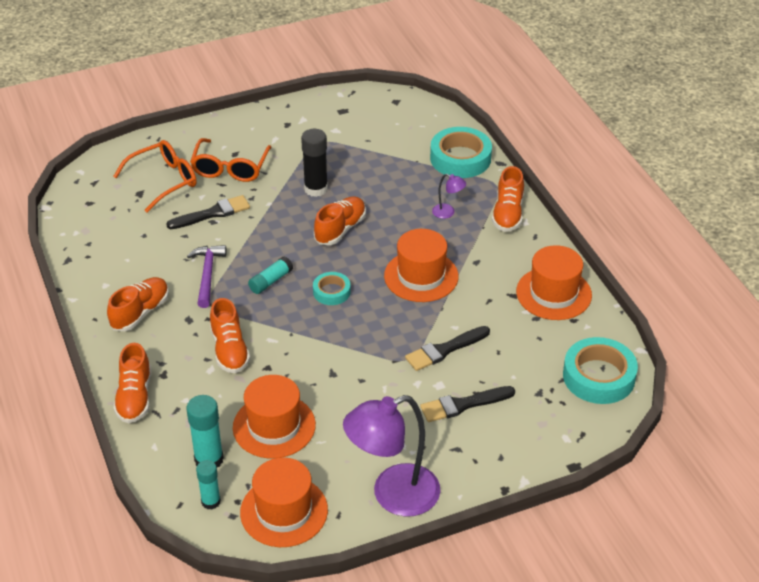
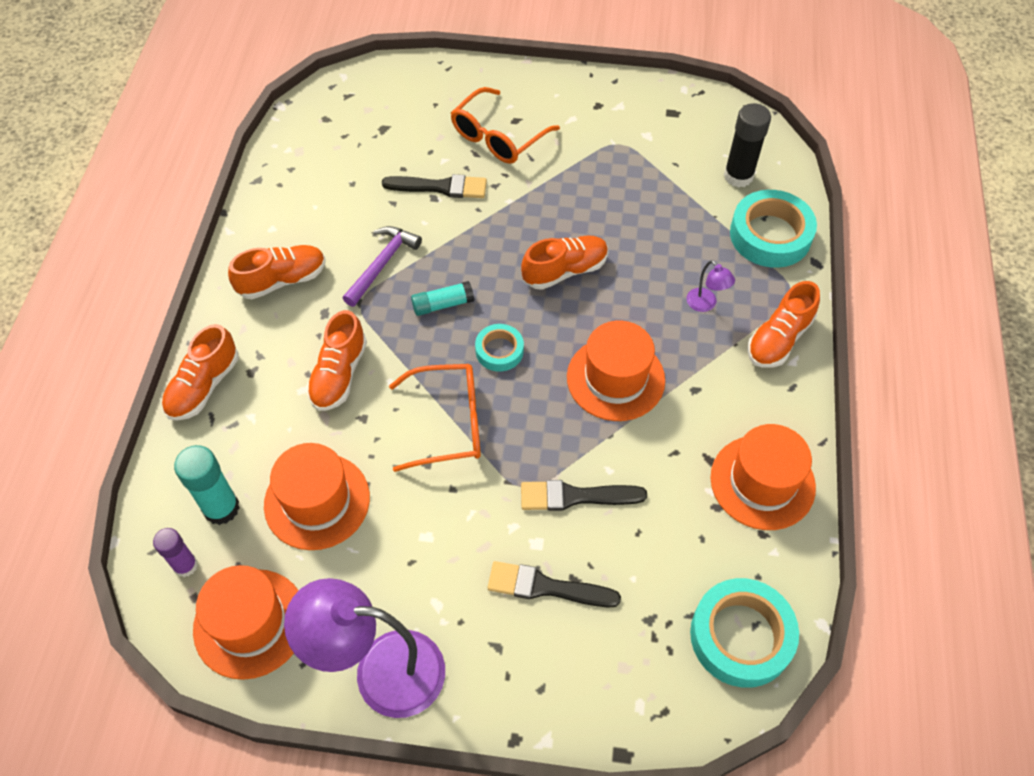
camera: 30 degrees right, 15 degrees up
(164, 181) = (418, 123): orange glasses -> orange glasses (449, 423)
(211, 501) = (185, 565): turquoise glue stick -> purple glue stick
(316, 189) = (573, 204): black glue stick -> black glue stick (738, 176)

